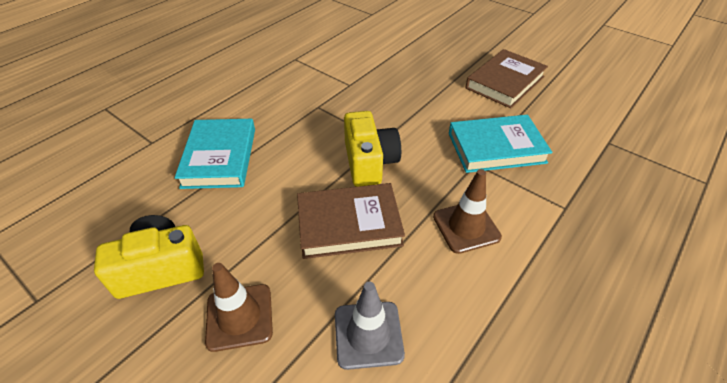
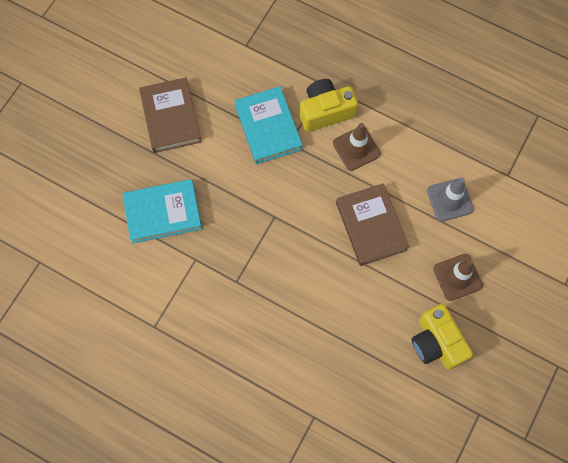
camera: 100 degrees left, 25 degrees up
(220, 157) = (321, 346): turquoise book -> turquoise book (163, 213)
(369, 162) = (304, 222): yellow camera -> yellow camera (325, 111)
(505, 82) = (171, 117): brown book -> brown book turned 45 degrees clockwise

